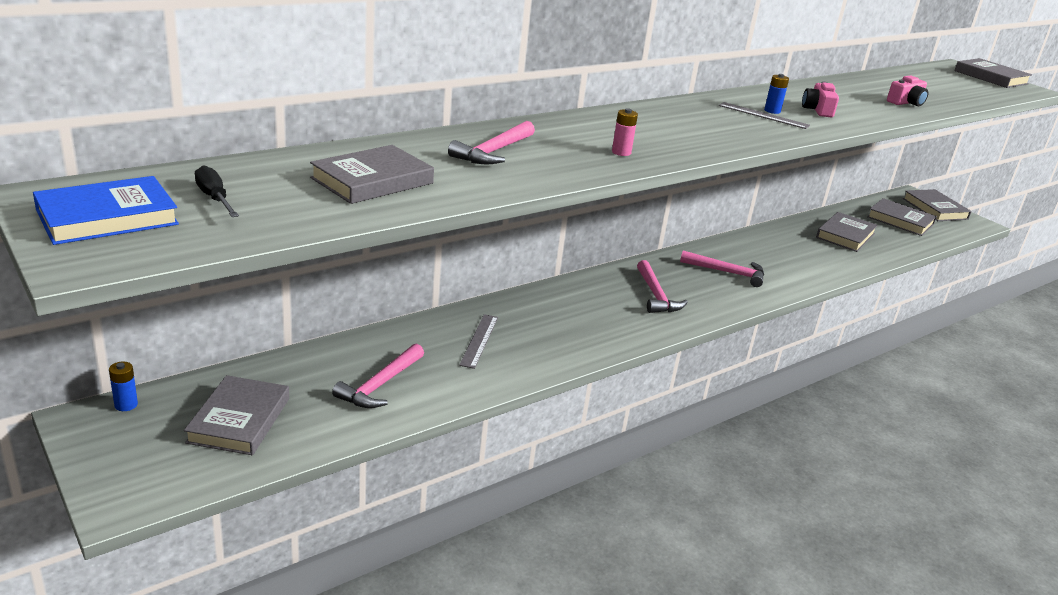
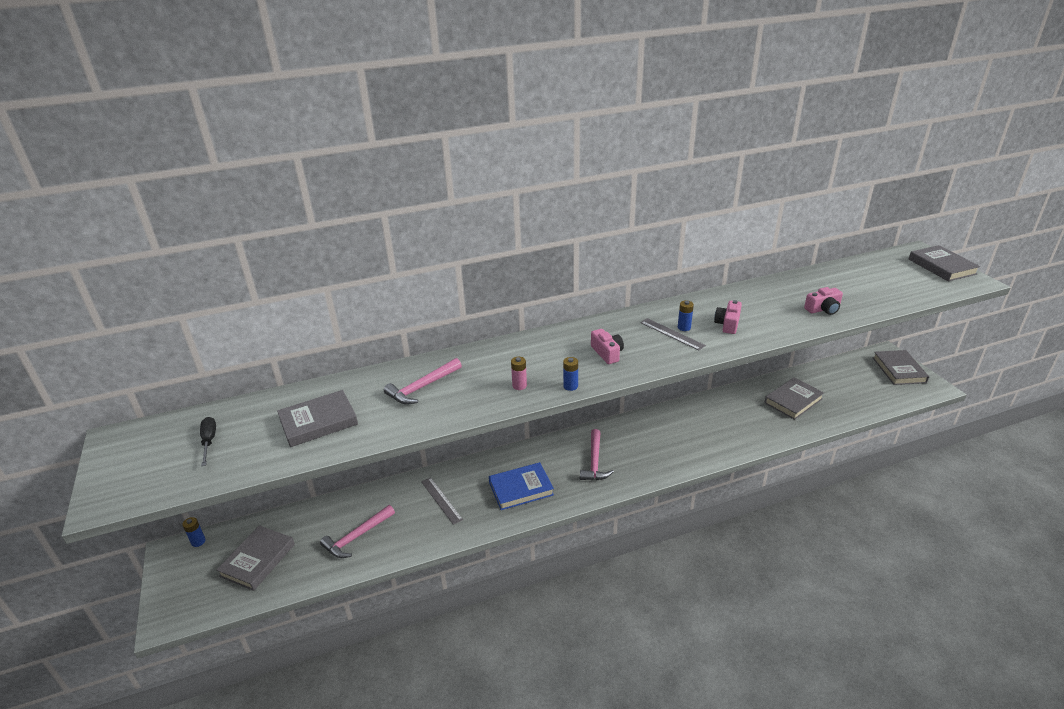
camera: 20 degrees right, 5 degrees up
(107, 217) = (138, 460): blue book -> blue book (521, 489)
(479, 340) = (441, 500): grey ruler -> grey ruler turned 60 degrees counterclockwise
(685, 154) = (570, 386): none -> blue battery
(703, 128) = (607, 353): none -> pink camera
(727, 272) = (665, 440): pink hammer -> none
(900, 221) = (856, 384): grey book -> none

